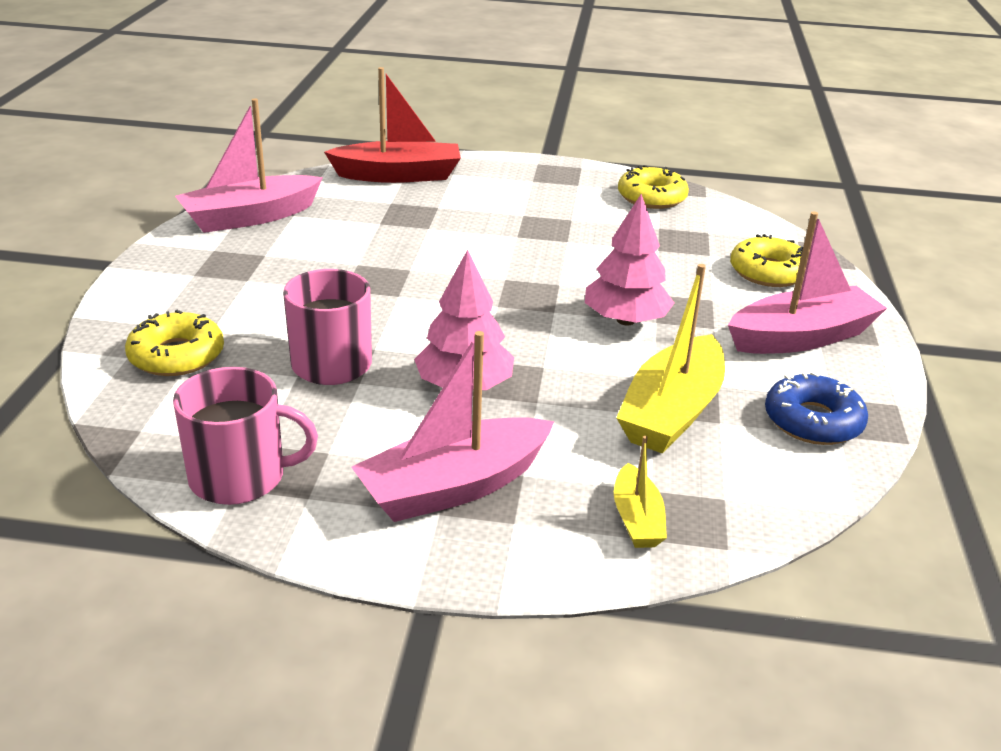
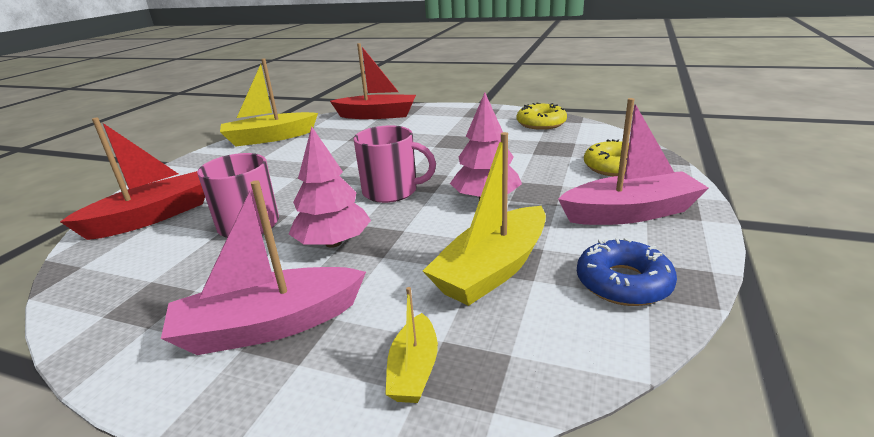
camera: 15 degrees right, 5 degrees down
(176, 356) = (152, 217): yellow donut -> red boat
(240, 477) = (114, 306): pink mug -> pink mug (392, 191)
(250, 217) = (270, 138): pink boat -> yellow boat

